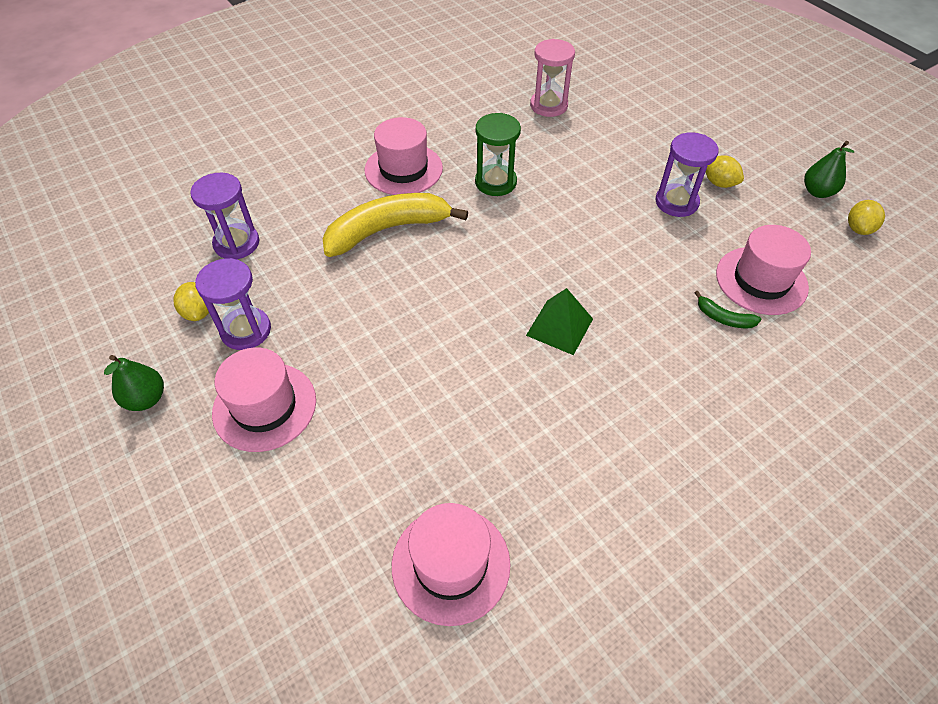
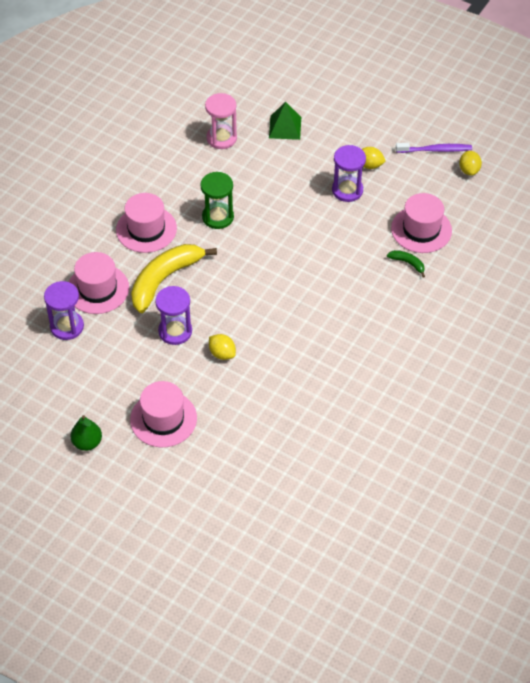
camera: 25 degrees left, 0 degrees up
(198, 312) = (77, 381): yellow lemon -> yellow lemon (222, 353)
(246, 330) = (118, 380): purple hourglass -> purple hourglass (175, 331)
(451, 564) = (319, 455): pink hat -> pink hat (97, 289)
(559, 327) = (312, 305): green pyramid -> green pyramid (285, 127)
(723, 318) = (407, 263): green banana -> green banana turned 150 degrees counterclockwise
(817, 192) = (435, 150): green pear -> purple toothbrush

